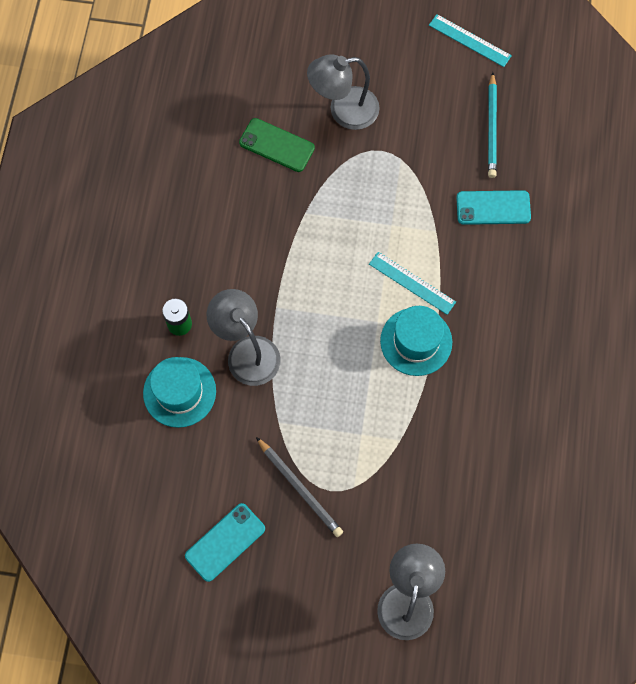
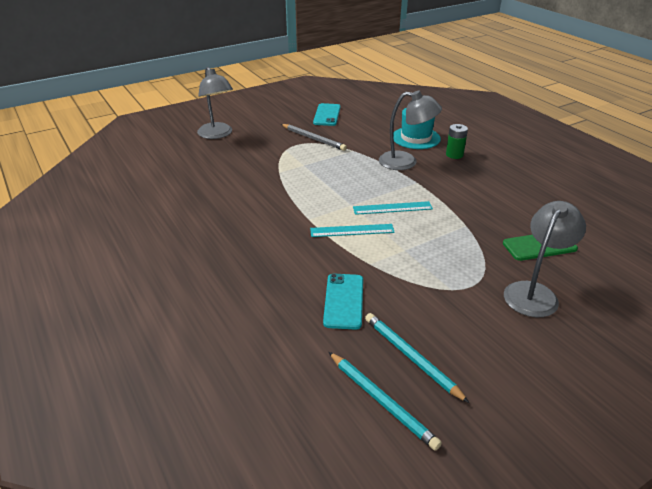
camera: 140 degrees right, 35 degrees down
(299, 488) = (313, 139): grey pencil -> grey pencil turned 150 degrees counterclockwise
(416, 341) = (316, 208): turquoise hat -> none
(469, 40) = (528, 425): turquoise ruler -> turquoise ruler (392, 208)
(493, 207) = (344, 301): turquoise phone -> turquoise phone turned 45 degrees counterclockwise
(541, 114) = (381, 401): none -> turquoise pencil

